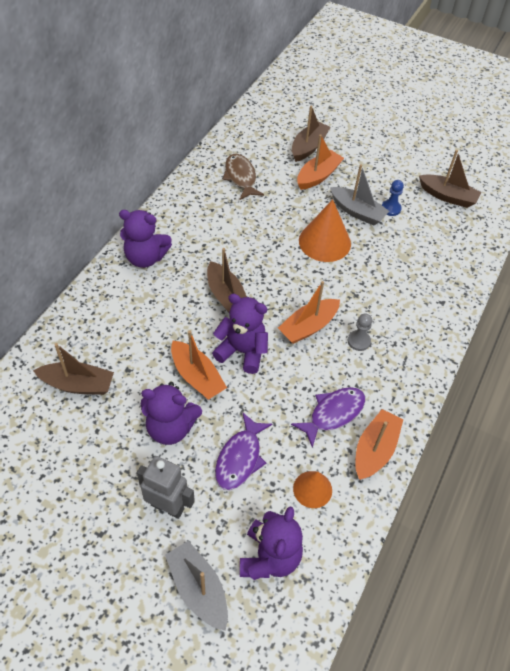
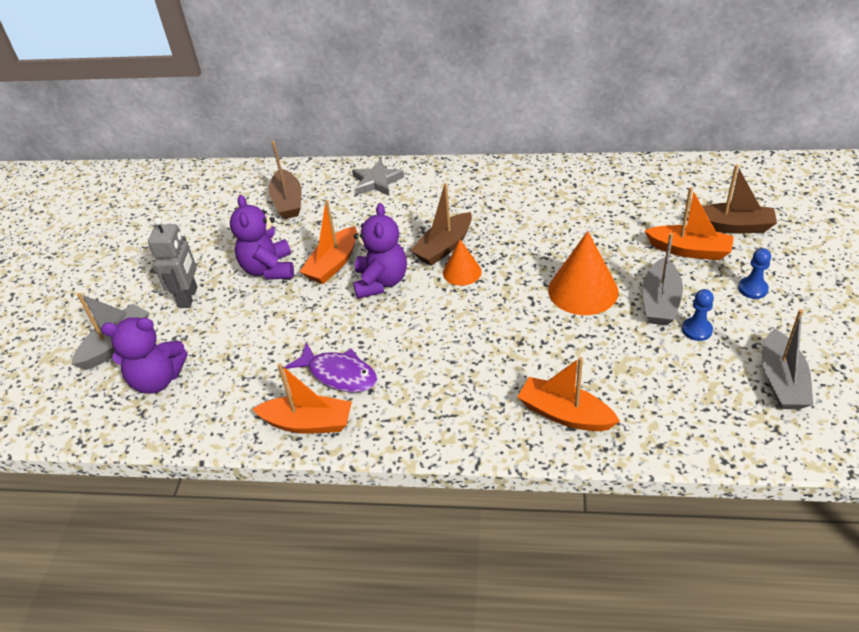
camera: 75 degrees right, 10 degrees down
(102, 308) = (377, 182): none -> grey star
(145, 258) = (455, 181): purple teddy bear -> none
(240, 458) = (255, 324): purple fish -> none
(241, 177) = (624, 196): brown fish -> none
(308, 327) = (445, 318): orange boat -> orange boat (565, 414)
(312, 489) = (240, 387): orange cone -> orange cone (462, 272)
(358, 341) = (451, 365): grey pawn -> none
(370, 168) = (752, 289): none -> blue pawn
(447, 196) = (781, 381): brown boat -> grey boat

